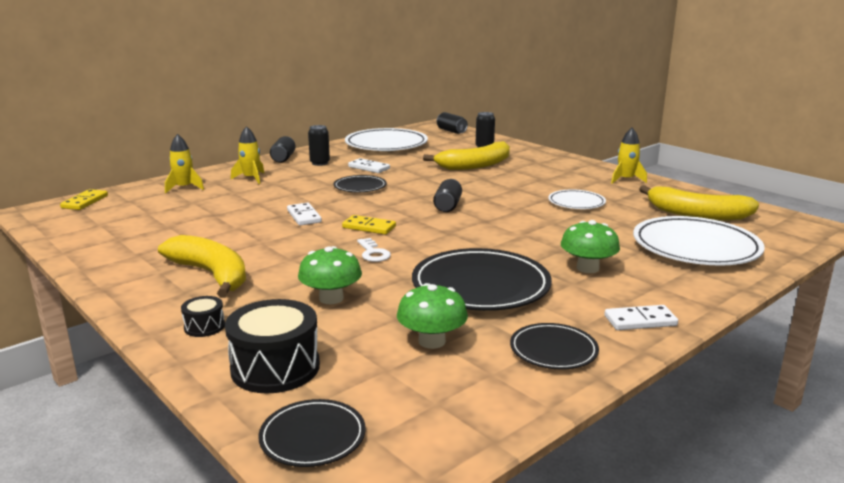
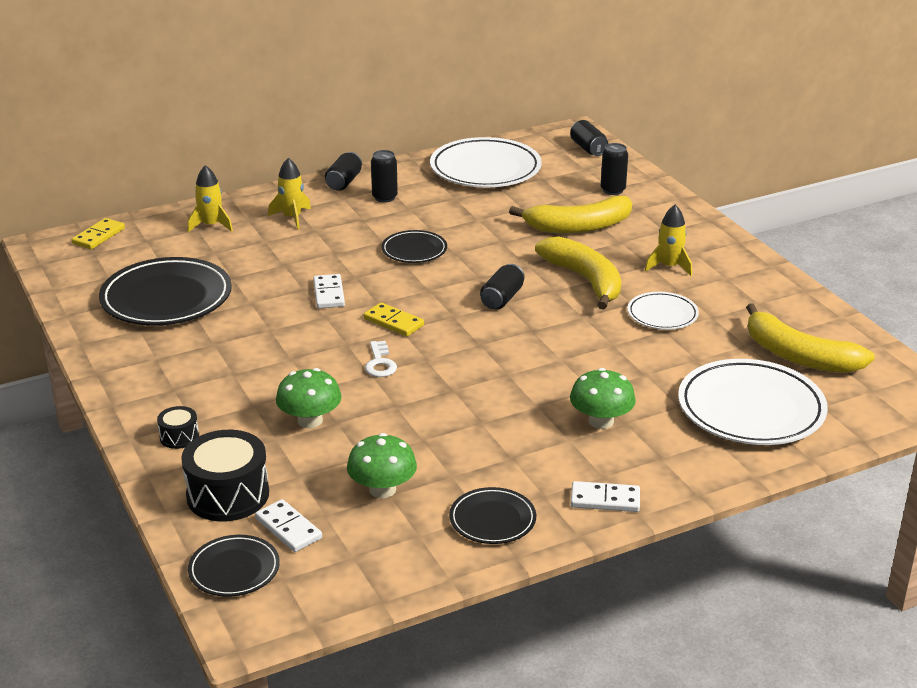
camera: 15 degrees right, 10 degrees up
(211, 275) = (204, 370): yellow banana -> yellow banana (585, 280)
(369, 168) = (441, 214): white domino -> white domino (288, 528)
(480, 286) = (469, 428): black plate -> black plate (166, 298)
(626, 180) = (758, 280): yellow rocket -> yellow rocket (669, 266)

